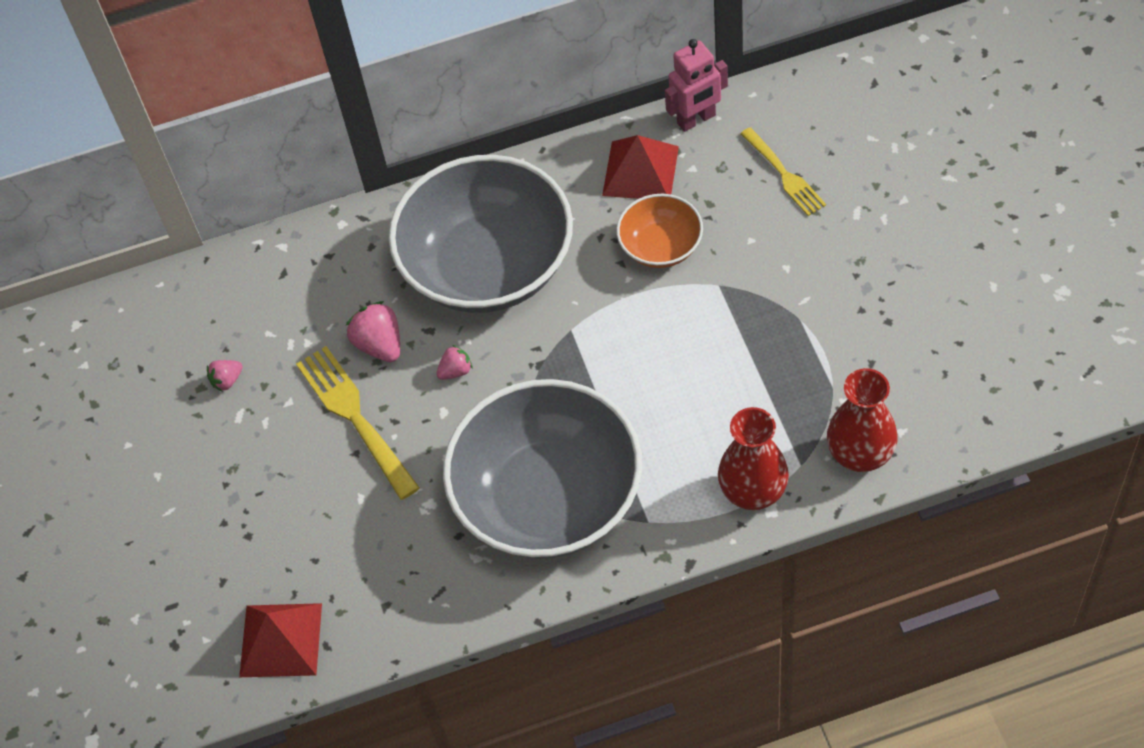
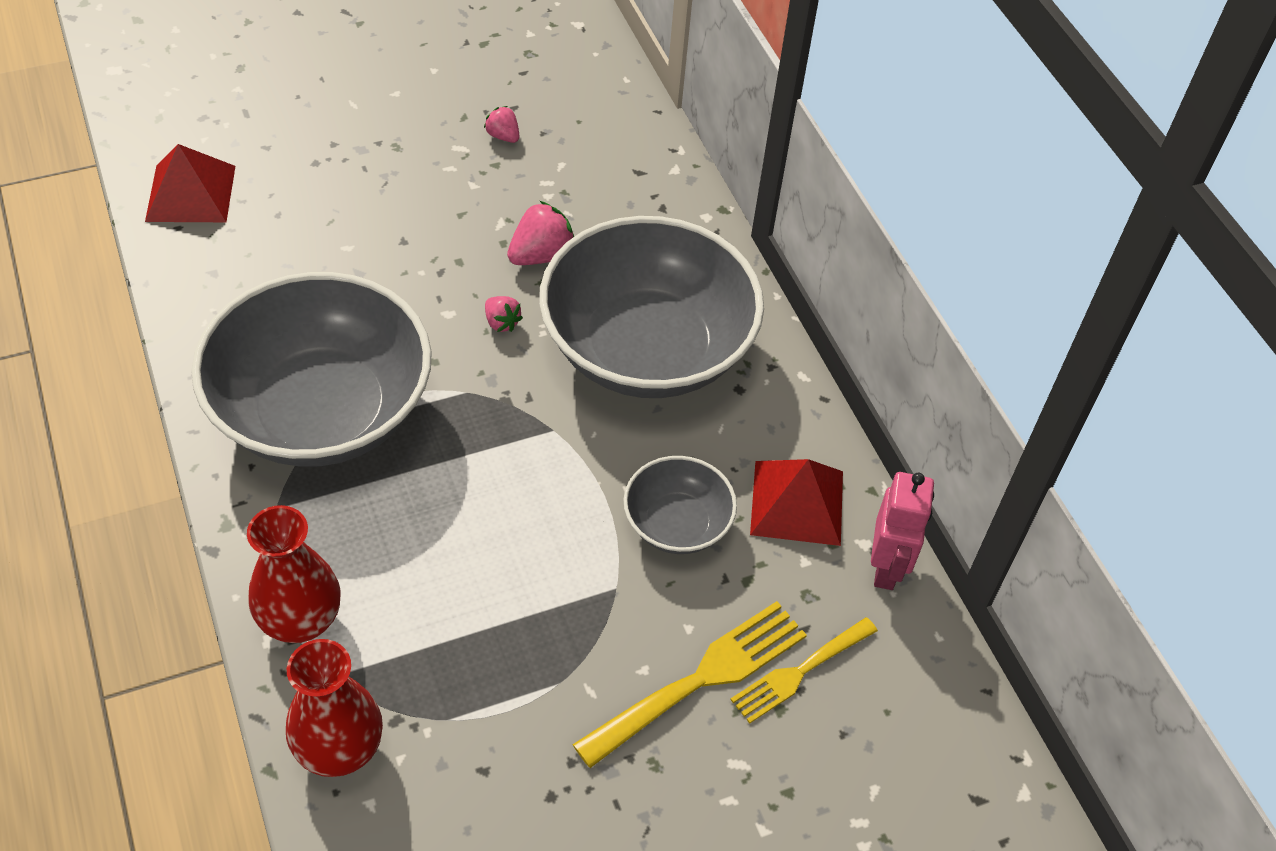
camera: 75 degrees right, 5 degrees down
(356, 418) = (447, 239): yellow fork -> yellow fork (699, 681)
(661, 246) = (677, 524): orange bowl -> grey bowl
(696, 120) = (887, 567): pink robot -> pink robot turned 135 degrees counterclockwise

